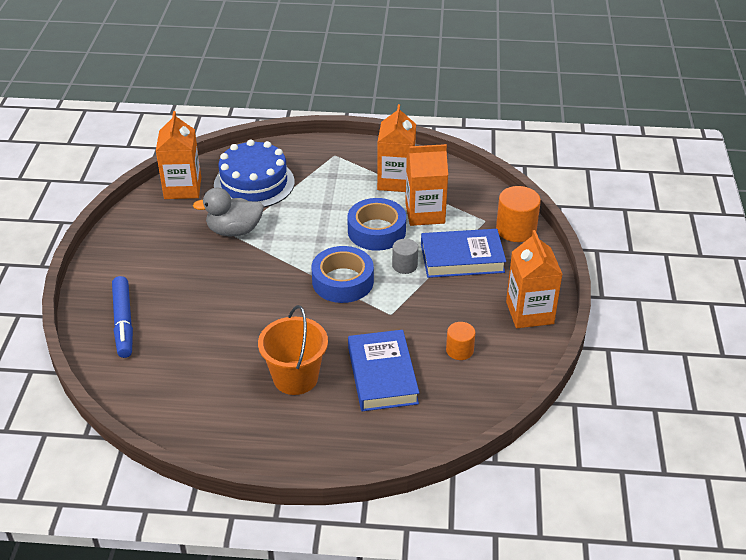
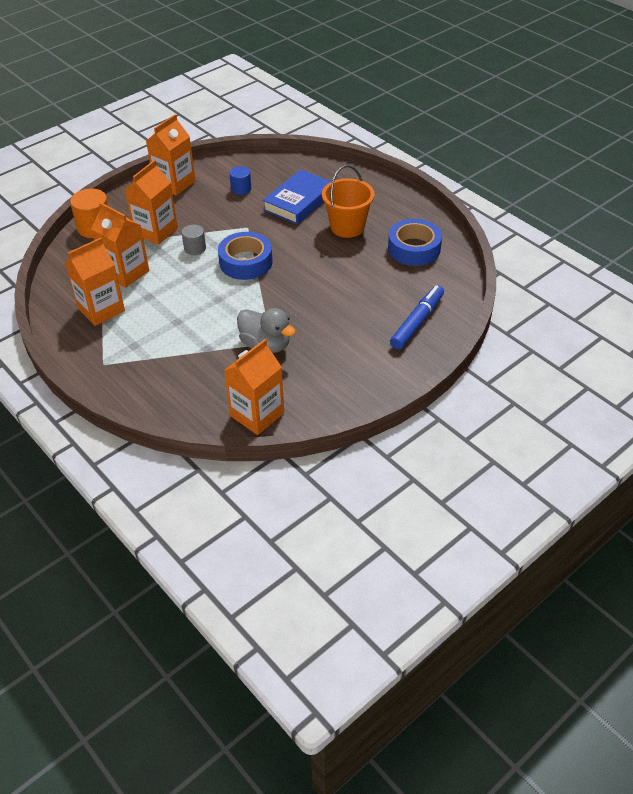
camera: 135 degrees left, 5 degrees up
(254, 183) = (198, 379): blue cake -> none
(376, 231) = (175, 281): blue tape -> blue tape (414, 249)
(459, 350) = (241, 189): orange cylinder -> blue cylinder
(462, 258) = (155, 231): blue book -> orange carton

